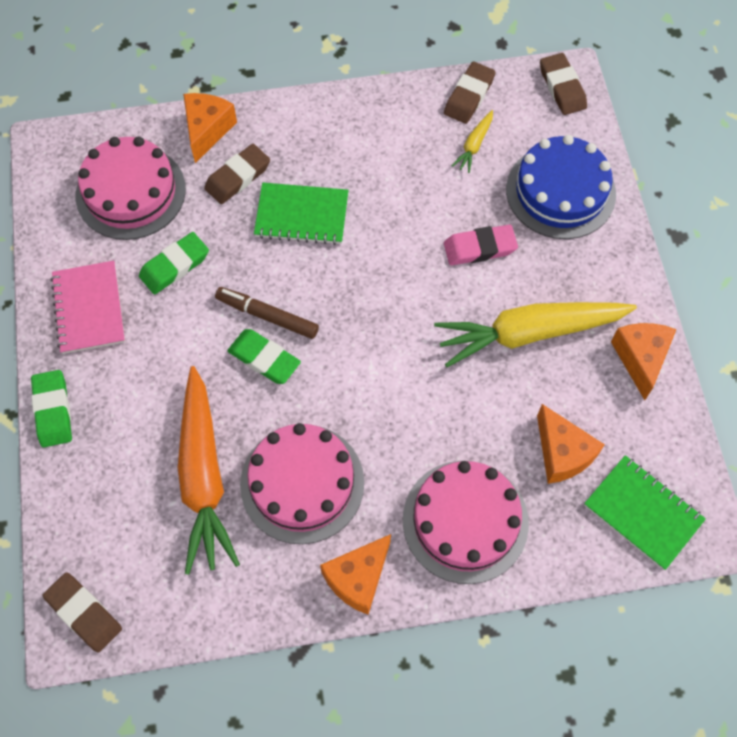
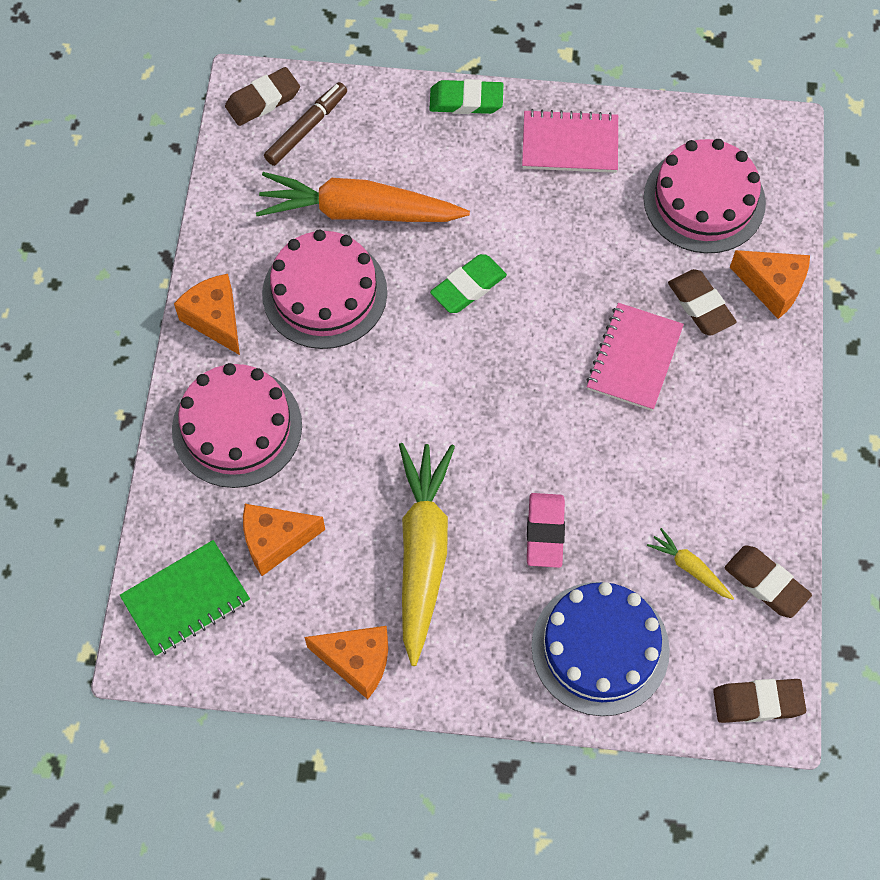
camera: 105 degrees right, 0 degrees up
(174, 266) = (600, 226): green eraser -> none
(267, 316) = (517, 300): brown marker -> brown marker (306, 128)
(301, 215) = (634, 358): green notebook -> pink notebook

